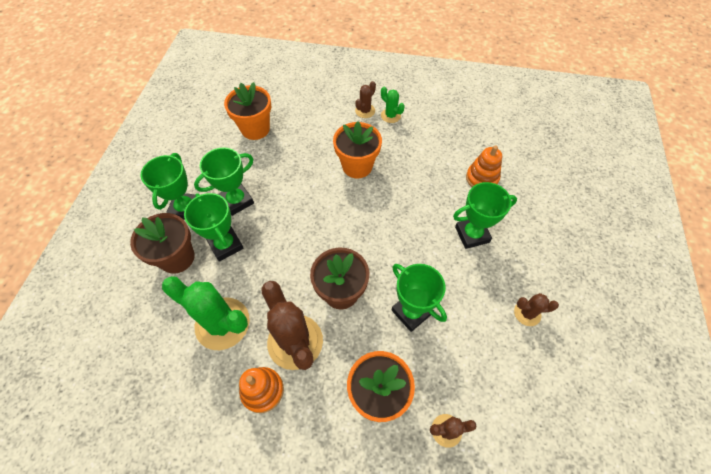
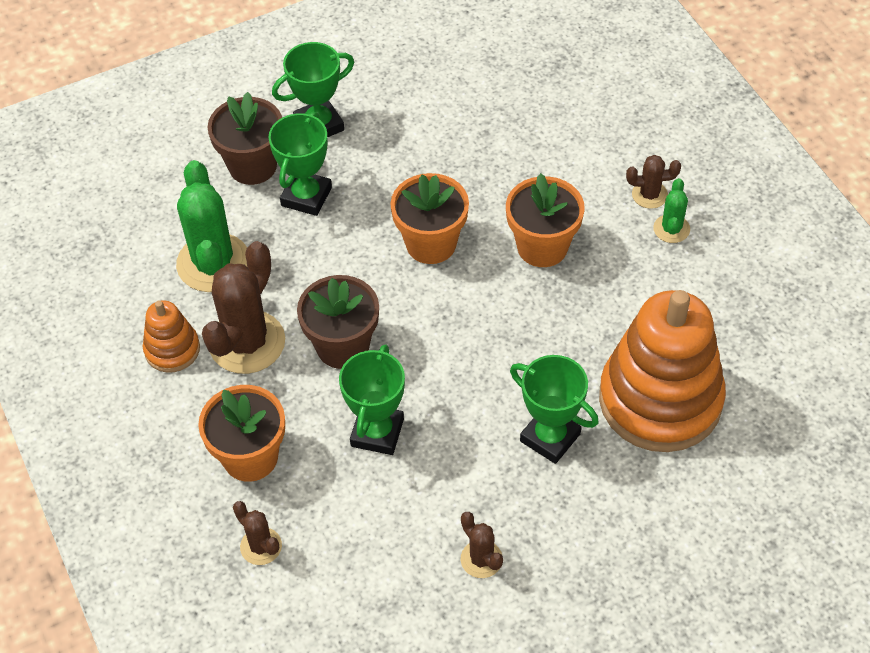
camera: 55 degrees right, 5 degrees down
(237, 201) = (373, 163): green trophy -> none
(255, 129) = (497, 102): orange flower pot -> orange flower pot (431, 244)
(481, 178) = (660, 400): orange stacking toy -> orange stacking toy, size x2.14

